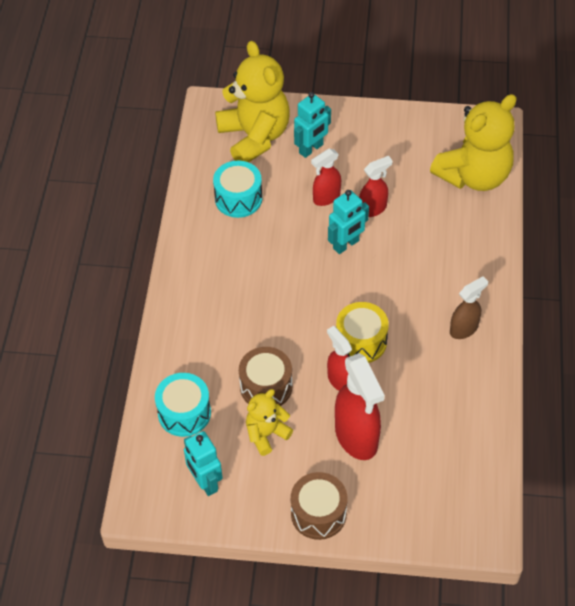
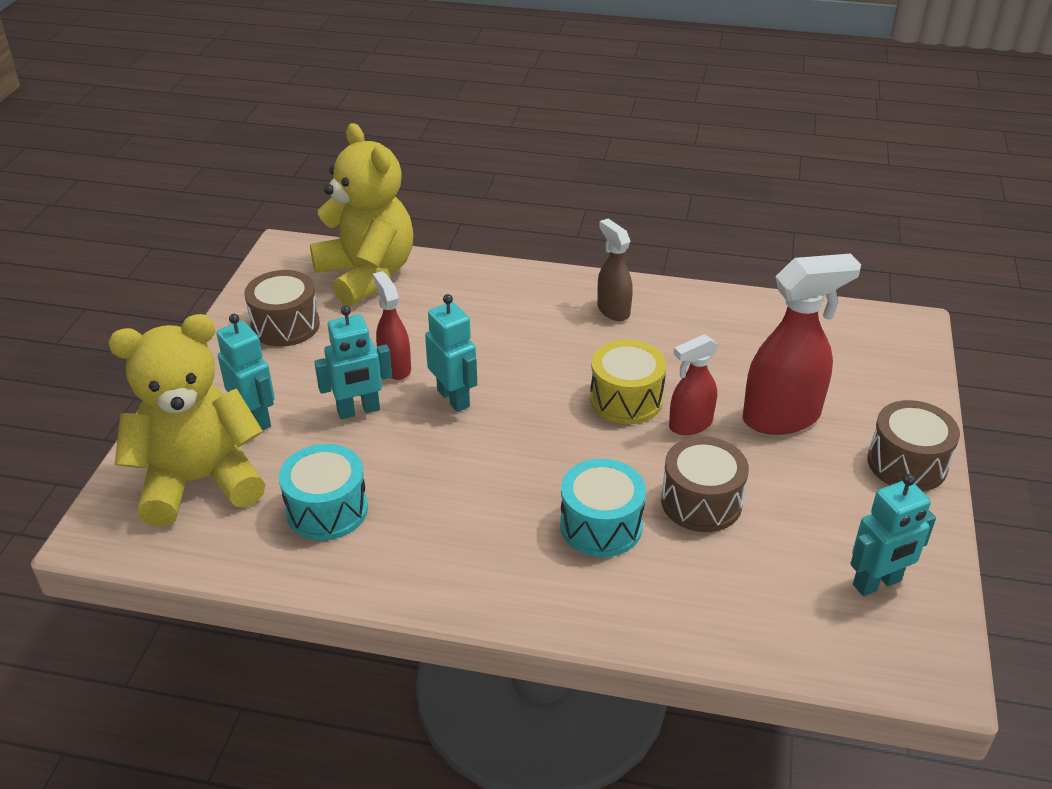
camera: 85 degrees left, 15 degrees down
(184, 413) = (752, 603): turquoise drum -> turquoise drum (601, 525)
(266, 434) = (784, 507): yellow teddy bear -> none
(326, 197) = (358, 411): red spray bottle -> turquoise robot
(406, 143) = (285, 325): none -> brown drum

